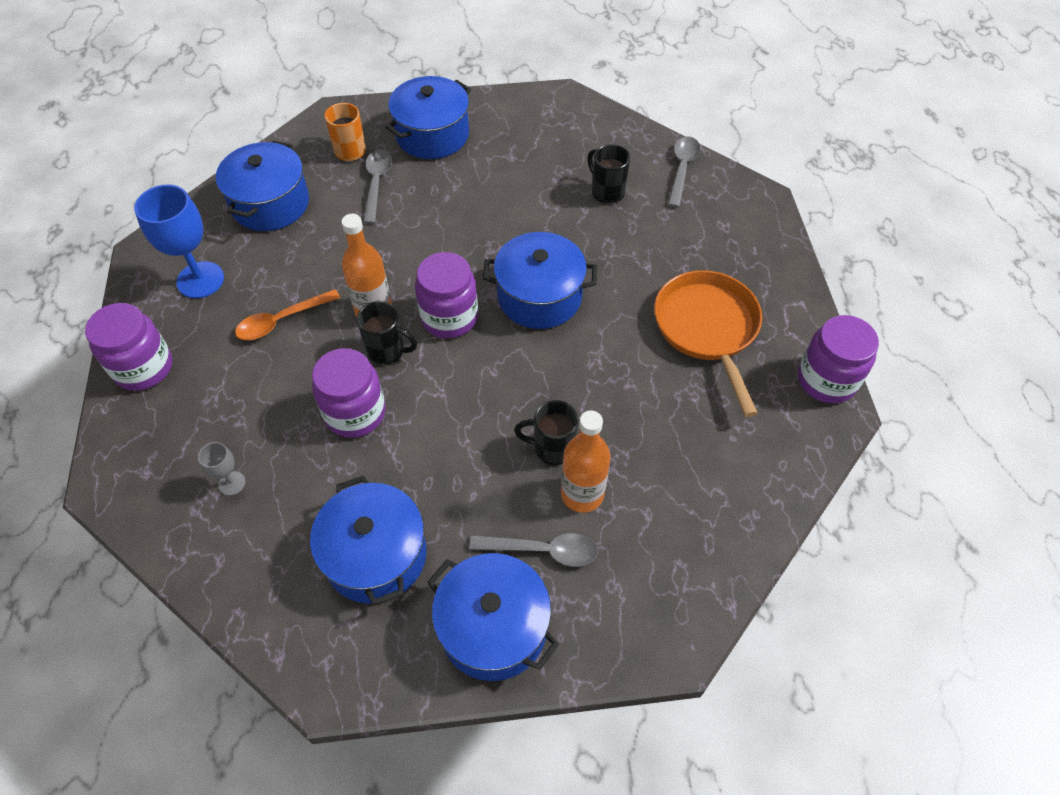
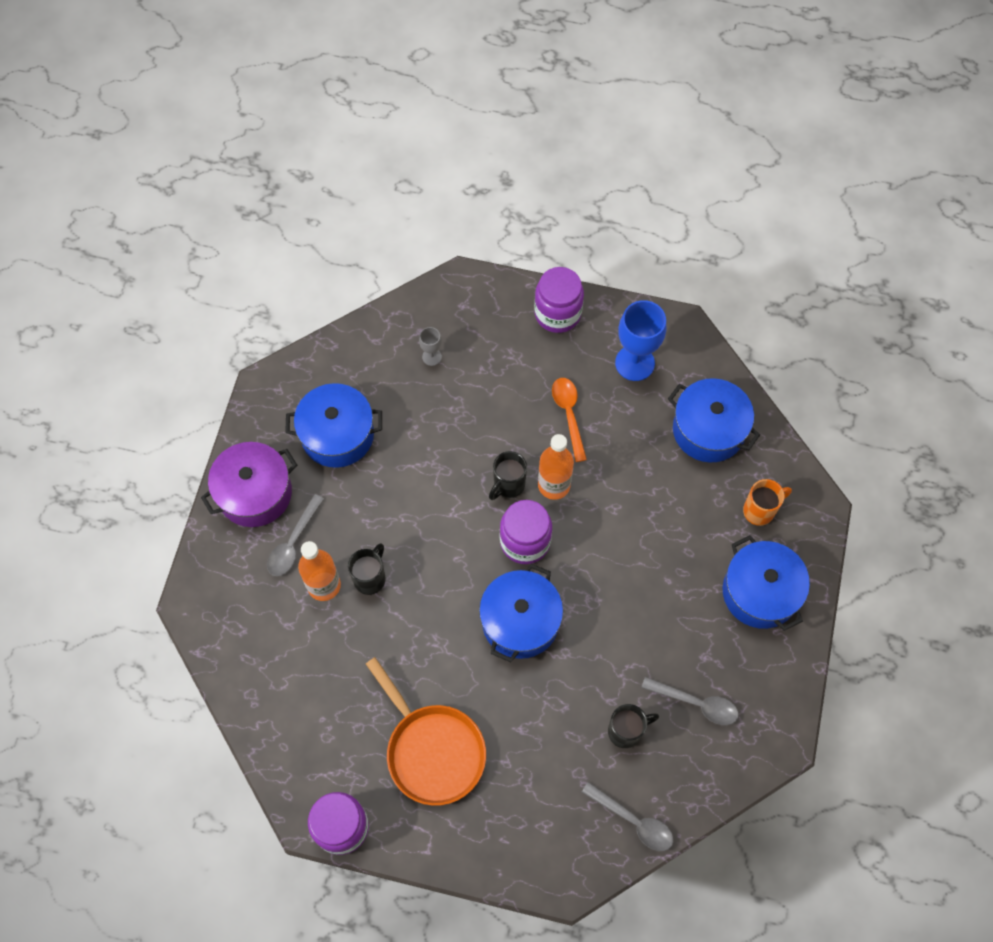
camera: 110 degrees right, 10 degrees up
(355, 413) = (458, 448): purple jar -> none
(376, 184) = (706, 524): grey spoon -> grey spoon (696, 703)
(493, 627) = (255, 493): blue pot -> purple pot
(707, 329) = (432, 750): orange pan -> orange pan turned 45 degrees clockwise

